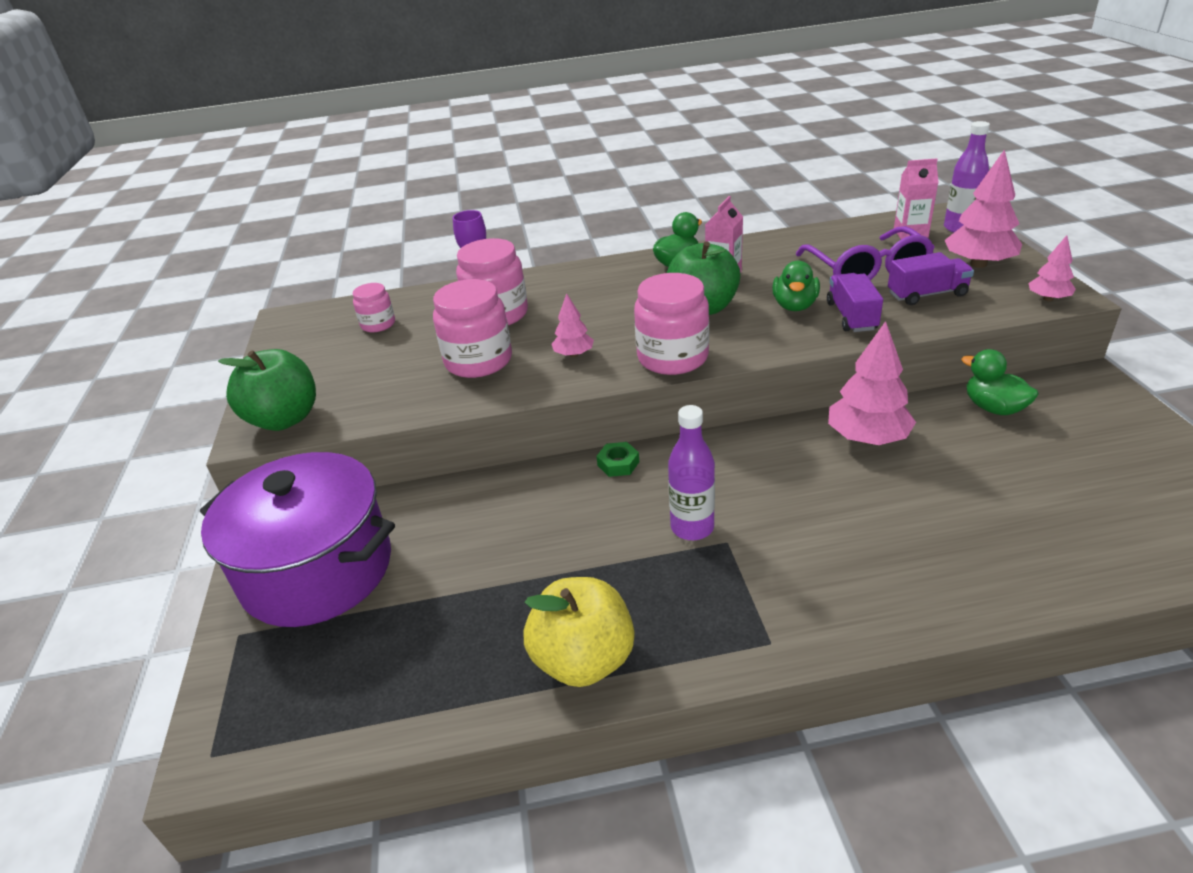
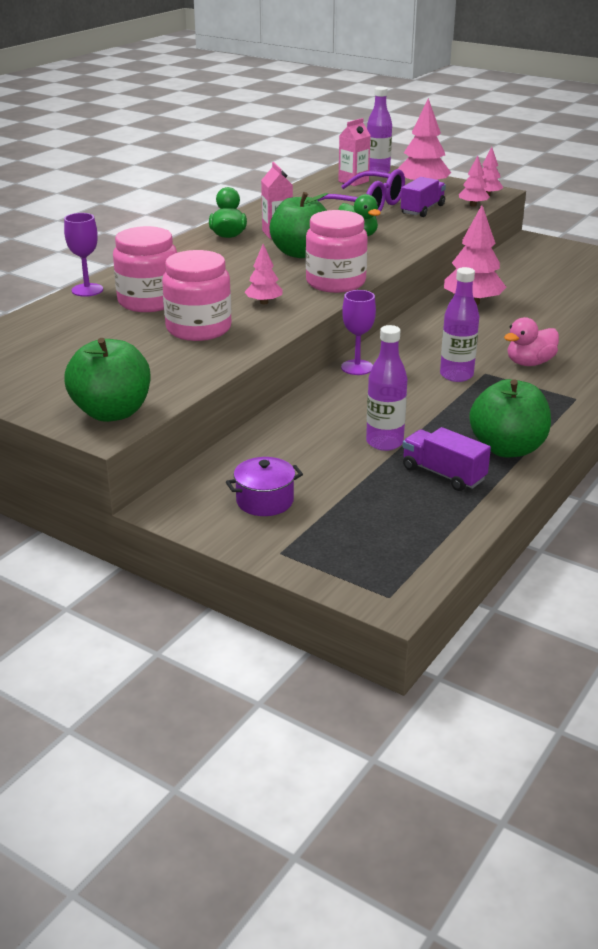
camera: 50 degrees left, 5 degrees down
(317, 570) = (265, 501): purple pot -> purple pot, size x0.41
(378, 324) = (50, 339): pink jar -> none
(496, 570) = (384, 442): none -> purple bottle
(583, 660) = (507, 448): yellow apple -> green apple
(618, 463) = (357, 367): green nut -> purple goblet
(798, 557) = (529, 363): none -> pink duck
(851, 316) = (401, 231): purple truck -> purple truck (443, 474)
(993, 408) = (509, 268): green duck -> none
(1003, 308) = (473, 205): none -> pink tree

